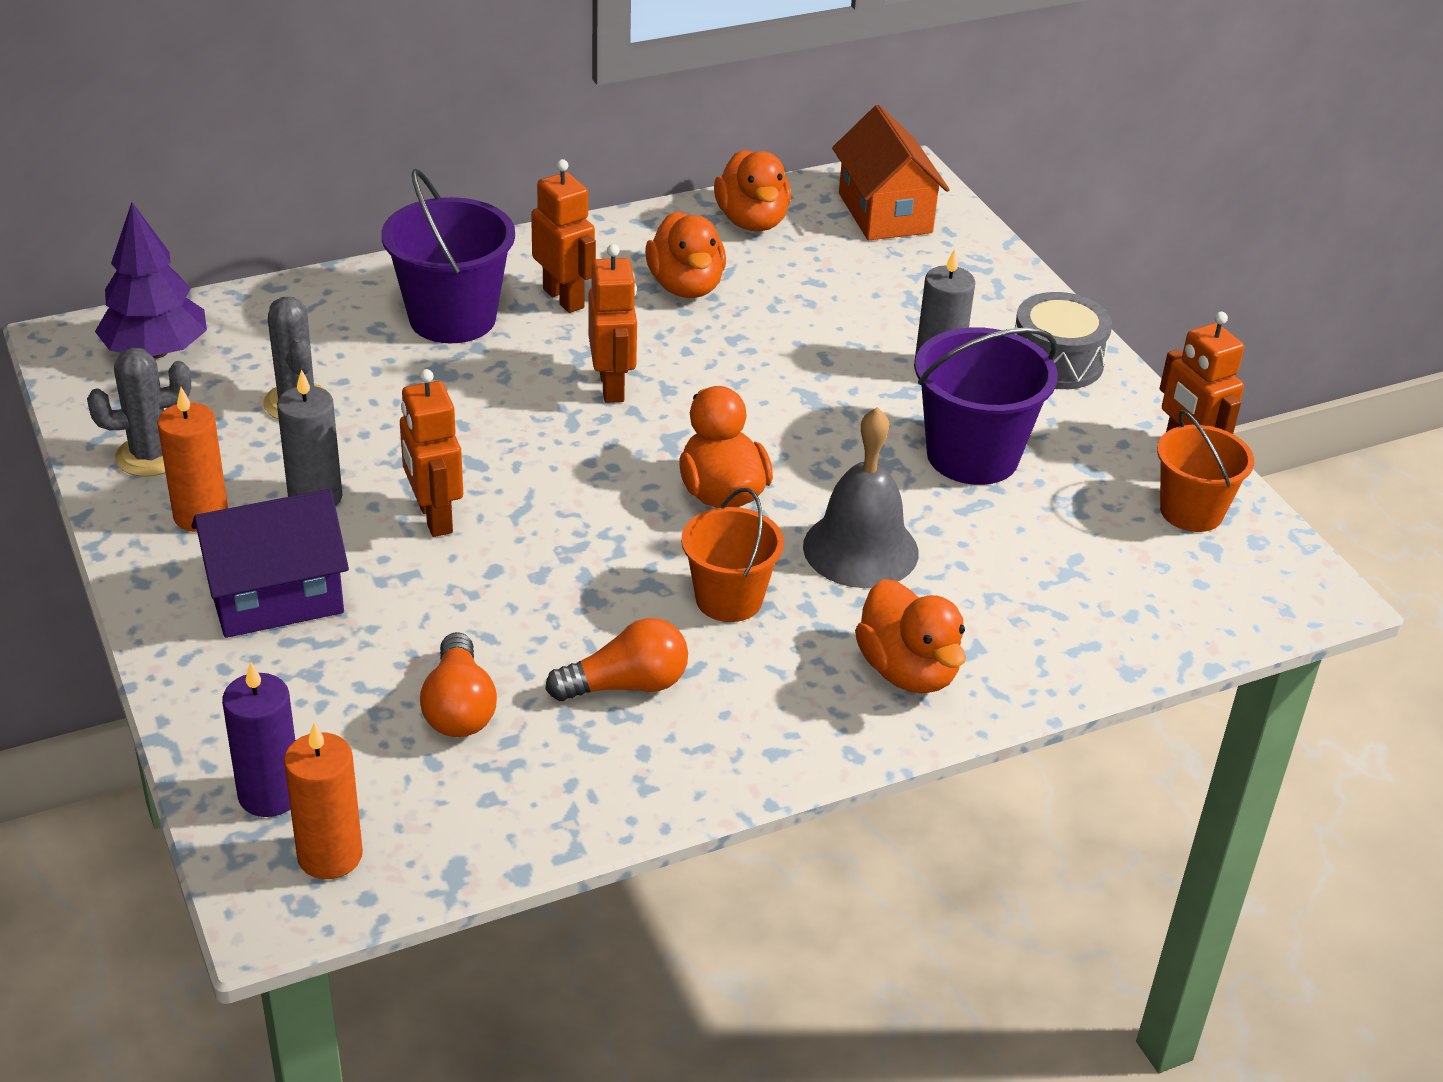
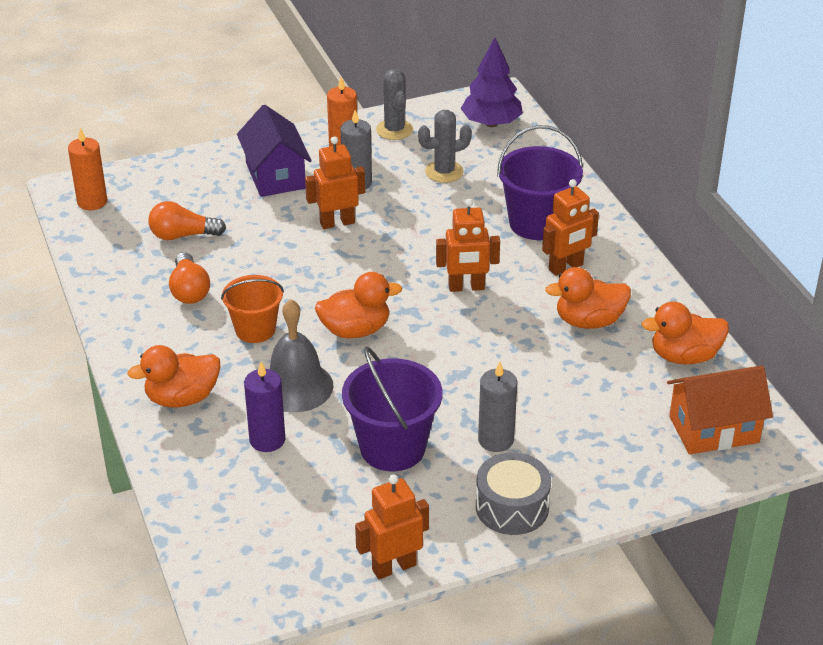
camera: 95 degrees right, 0 degrees up
(270, 794) = (135, 183): purple candle -> purple candle (267, 440)
(1191, 511) = (325, 557): orange bucket -> none

